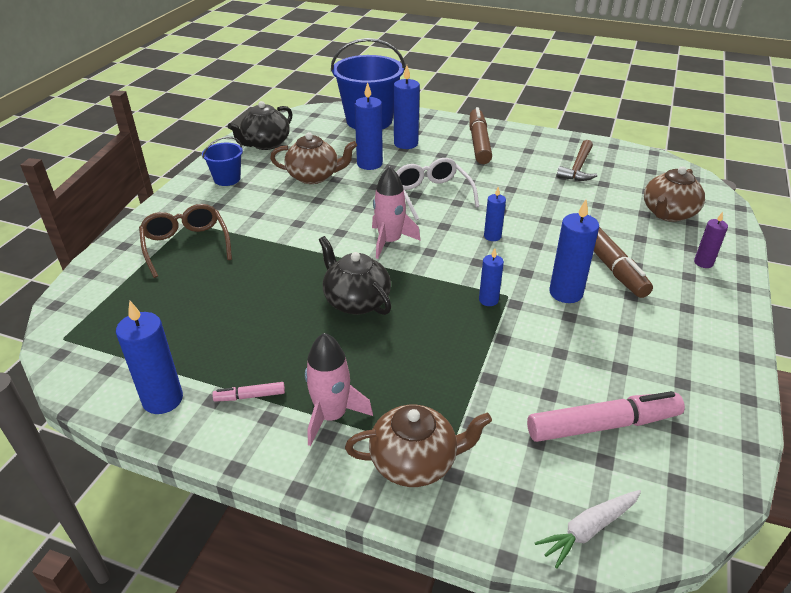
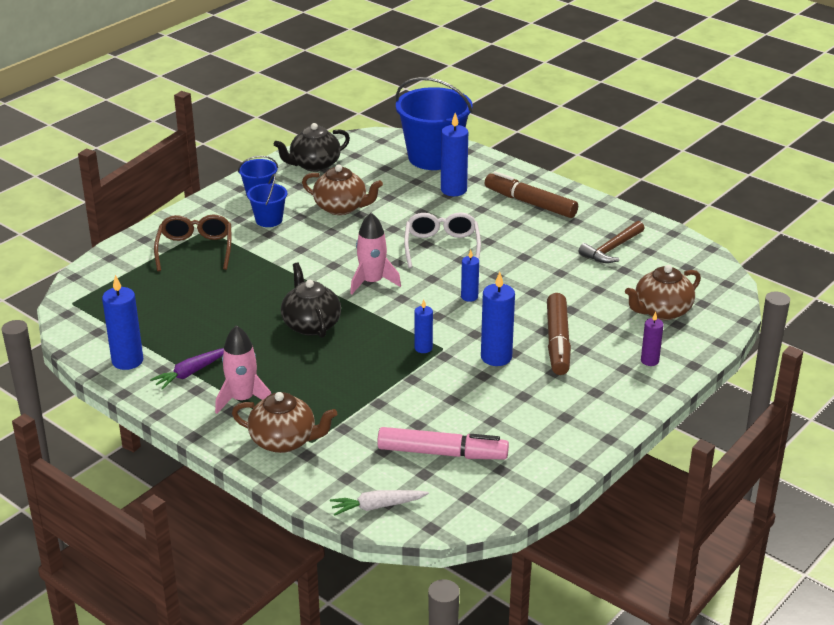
camera: 20 degrees right, 5 degrees down
(249, 201) = (269, 220): none -> blue bucket
(250, 396) = (190, 373): pink marker -> purple carrot
(369, 164) = (403, 205): blue candle -> none
(479, 143) = (530, 203): brown marker -> brown marker turned 75 degrees counterclockwise

